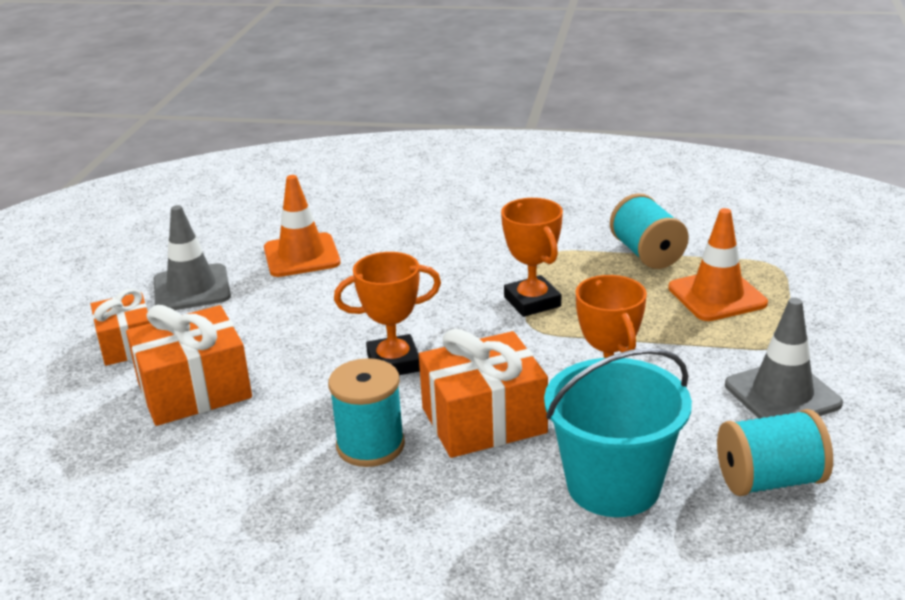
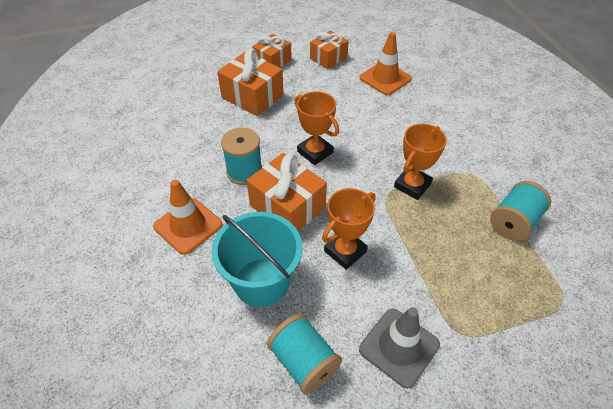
camera: 60 degrees right, 20 degrees up
(192, 289) = (328, 58): grey traffic cone -> orange gift
(717, 296) = (492, 277): orange traffic cone -> orange traffic cone (188, 225)

